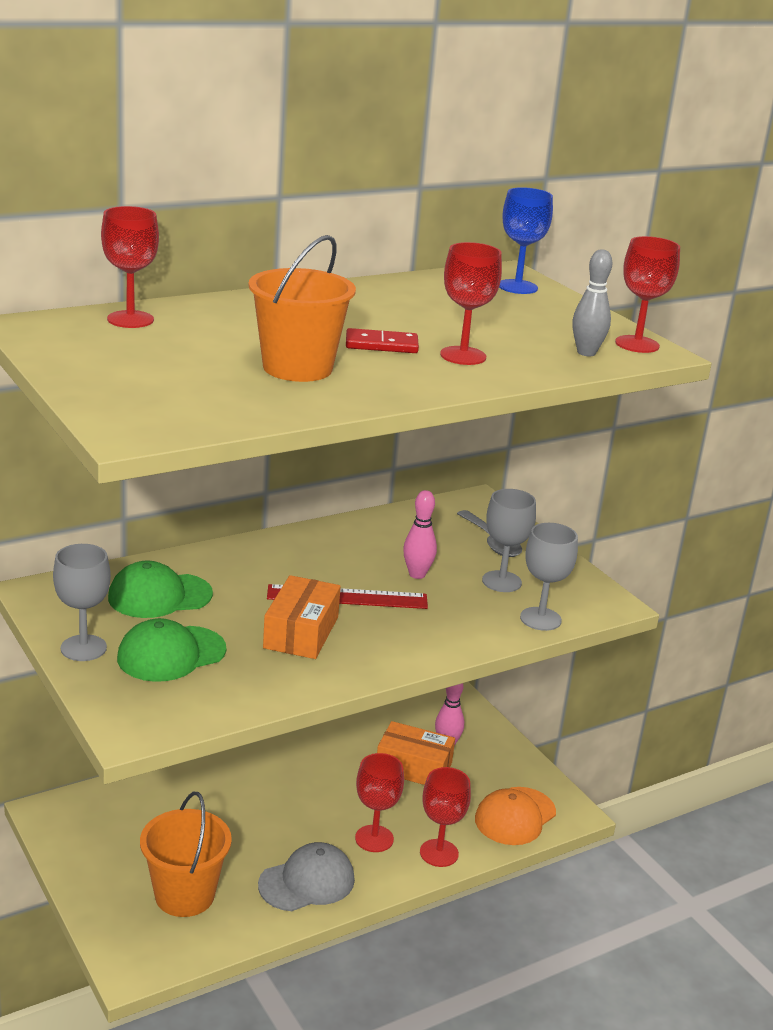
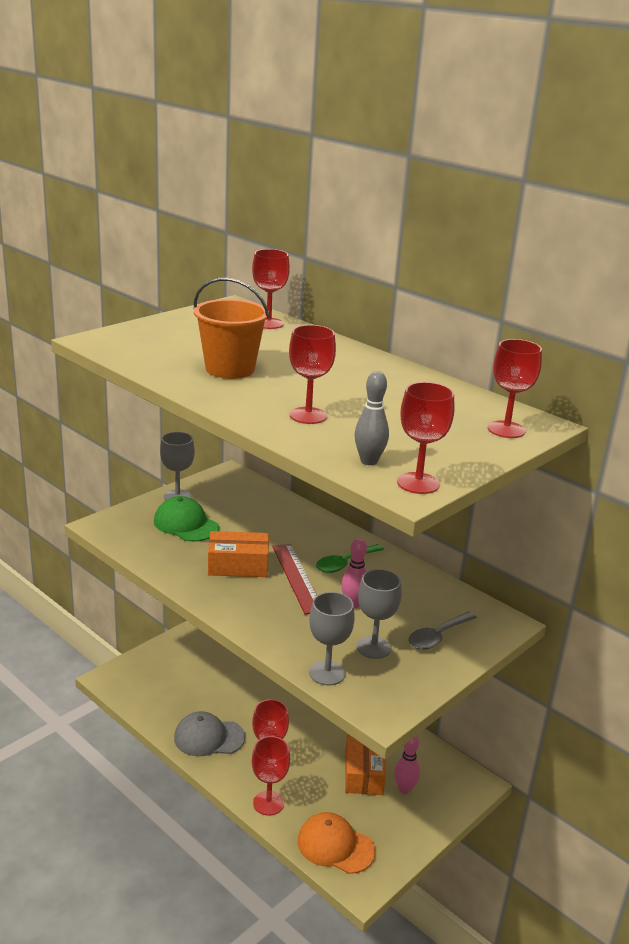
camera: 75 degrees right, 0 degrees up
(159, 596) = (250, 509): green cap -> none
(184, 895) = (175, 685): orange bucket -> none
(307, 882) = (209, 737): grey cap -> grey cap turned 135 degrees clockwise
(329, 560) = (344, 564): none -> green spoon
(381, 345) = (301, 389): red domino -> none
(517, 287) = (506, 429): blue goblet -> red goblet

